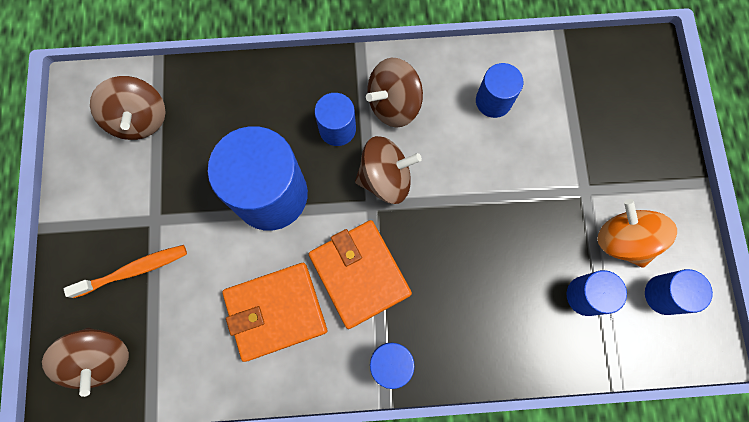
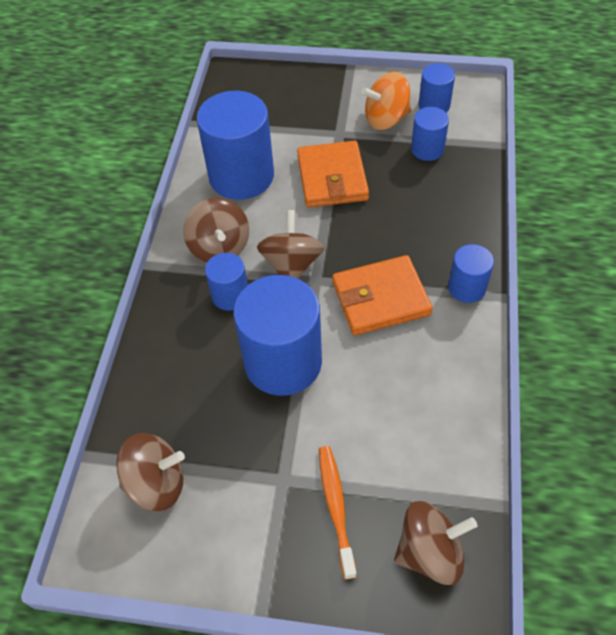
camera: 75 degrees left, 20 degrees down
(276, 311) = (405, 373): orange wallet -> orange wallet (332, 178)
(493, 101) = (241, 176): blue cylinder -> blue cylinder, size x1.95

